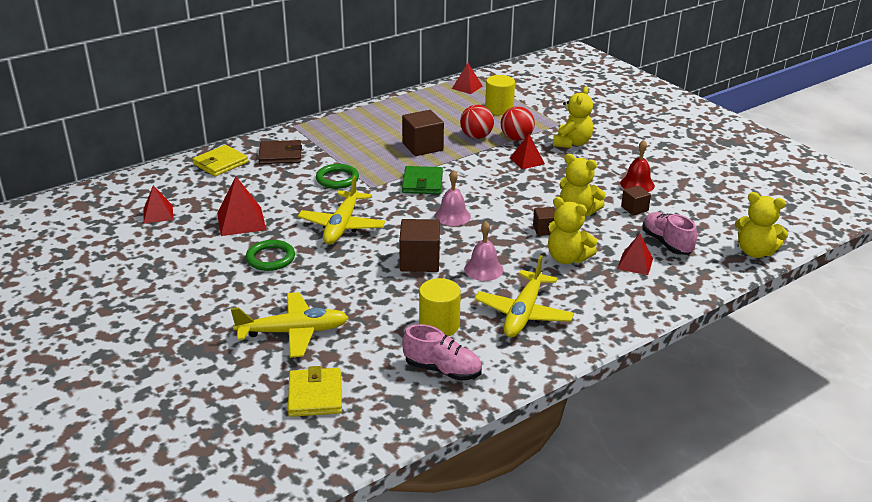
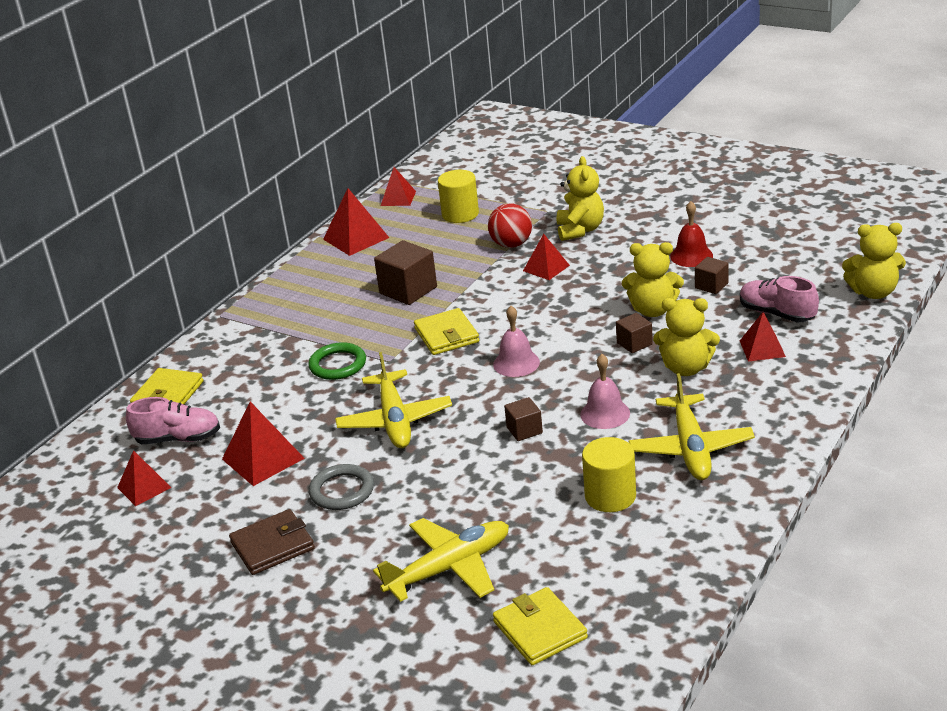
camera: 20 degrees left, 0 degrees up
(270, 258) = (342, 491): green ring -> grey ring
(280, 155) = (237, 358): brown wallet -> brown wallet (272, 546)
(418, 104) = (356, 238): none -> red pyramid
(420, 261) = (524, 430): brown cube -> brown cube, size x0.57
(422, 183) = (446, 335): green wallet -> yellow wallet
(442, 370) = (656, 545): pink shoe -> pink shoe (178, 439)
(476, 136) = (462, 257): red ball -> none

